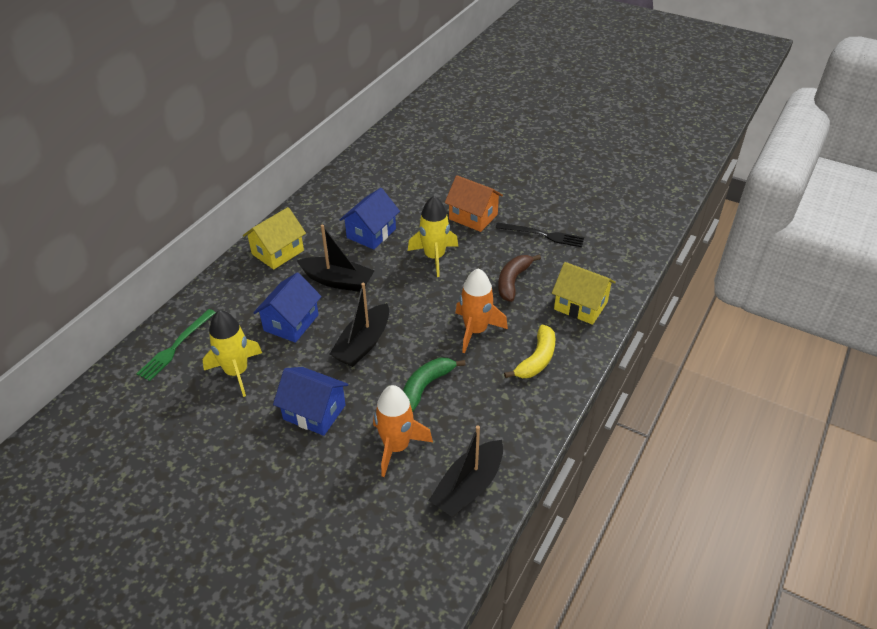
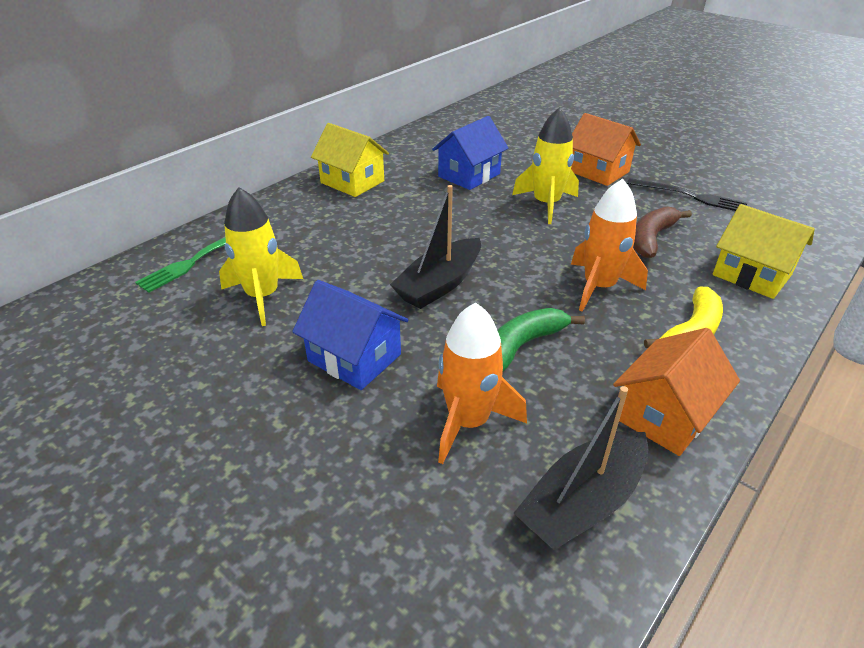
camera: 10 degrees right, 5 degrees down
(278, 252) = (352, 182): yellow house -> yellow house turned 75 degrees clockwise
(291, 322) = (350, 251): blue house -> none
(337, 281) = (419, 215): black boat -> none
(517, 423) = (664, 415): none -> orange house

